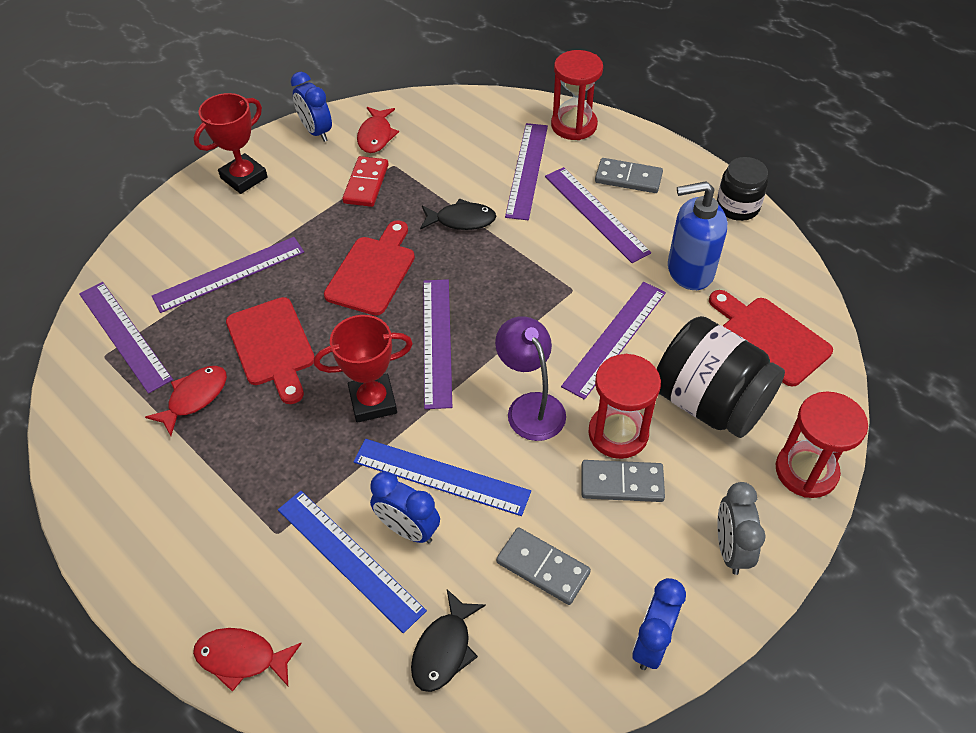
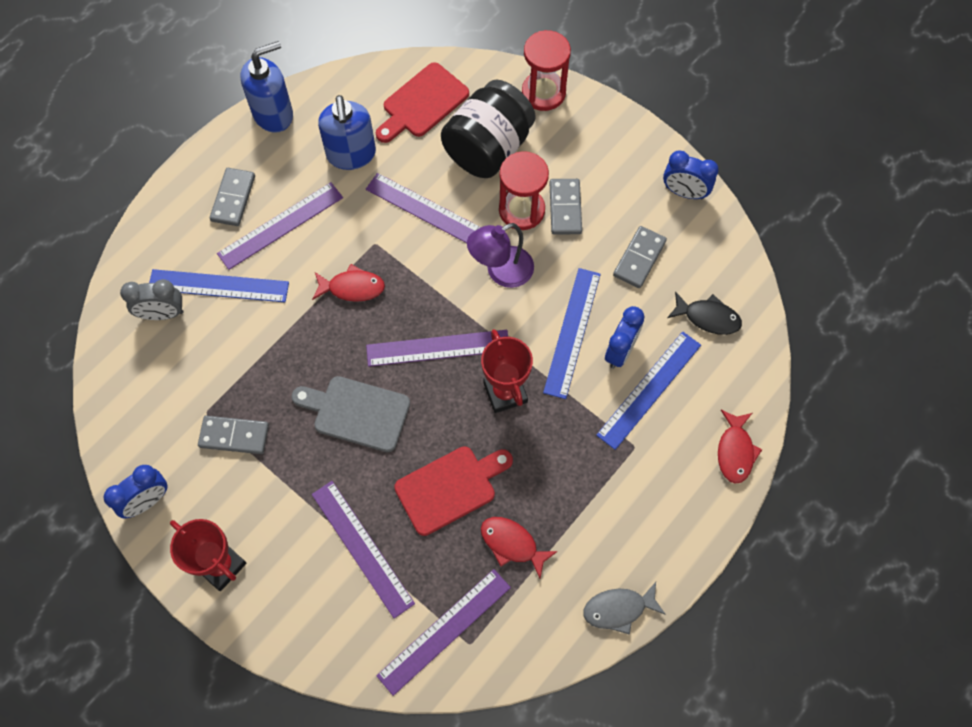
camera: 95 degrees left, 15 degrees up
(88, 495) = (618, 609): none -> grey fish
(366, 184) = (234, 436): red domino -> grey domino
(372, 272) = (356, 413): red cutting board -> grey cutting board
(376, 136) = (158, 436): red fish -> red fish (352, 288)
(461, 220) = (288, 340): black fish -> none
(527, 170) = (218, 286): purple ruler -> blue ruler
(574, 125) = (152, 245): red hourglass -> none
(730, 549) = (610, 143): grey clock -> grey clock (162, 314)
(737, 207) = (273, 114): black jar -> blue soap dispenser

